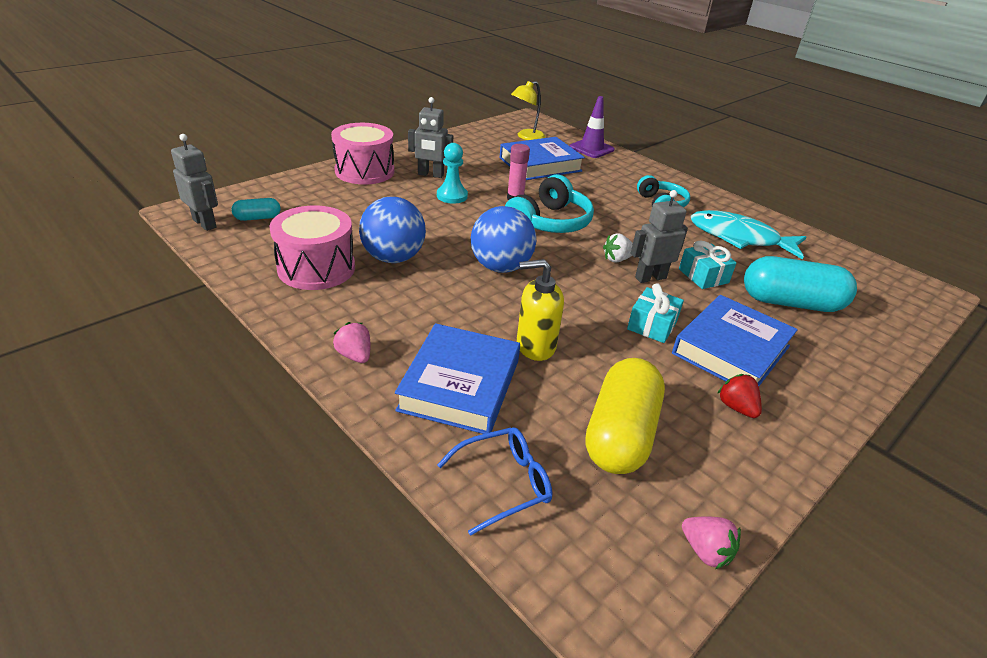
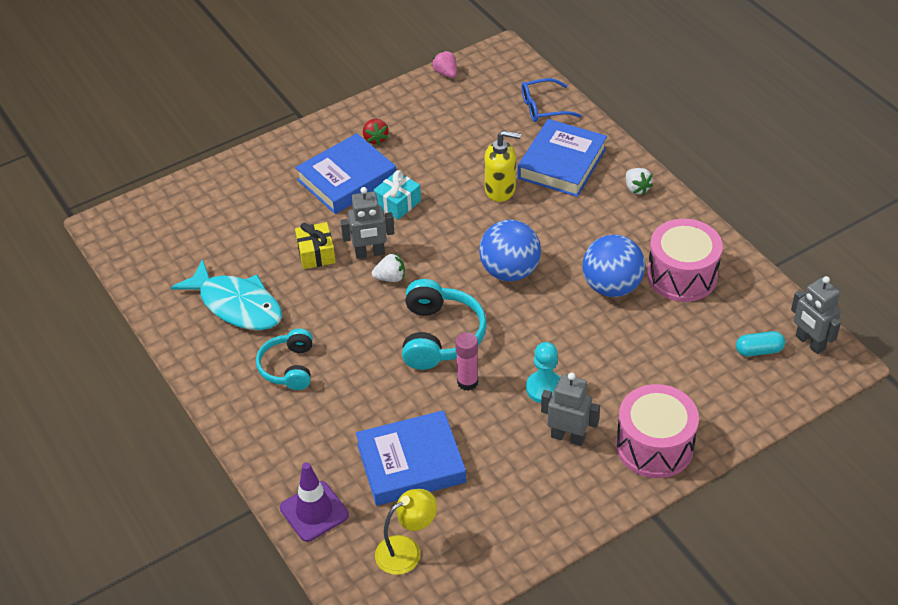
camera: 165 degrees left, 10 degrees up
(355, 355) = (636, 188): pink strawberry -> white strawberry
(549, 222) = (440, 336): turquoise headphones -> turquoise headphones turned 135 degrees clockwise
(620, 434) = (464, 128): yellow capsule -> none
(703, 276) = (316, 253): turquoise gift -> yellow gift
(790, 303) = (257, 220): turquoise capsule -> none

